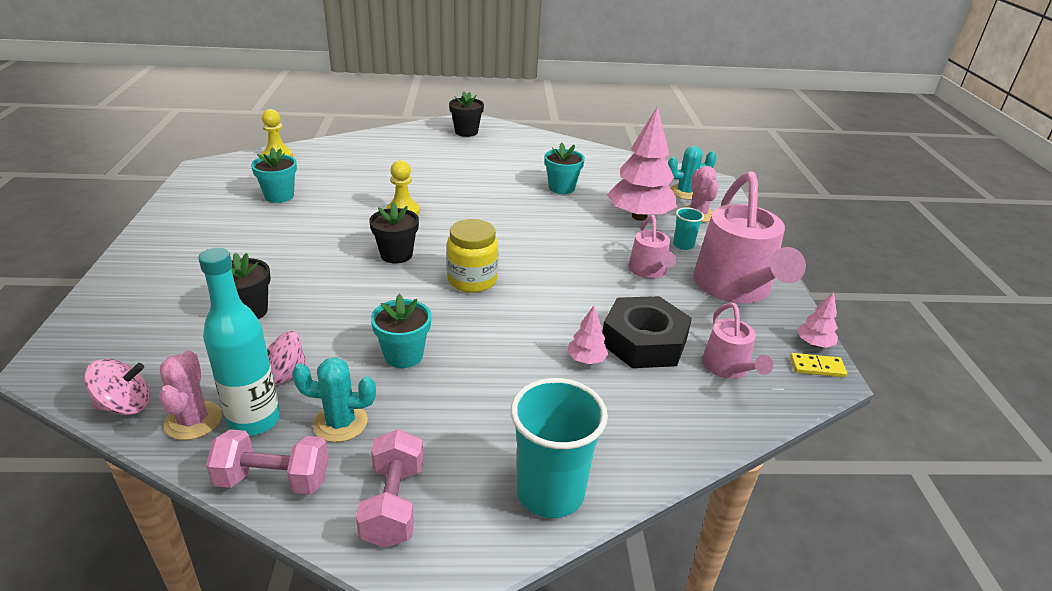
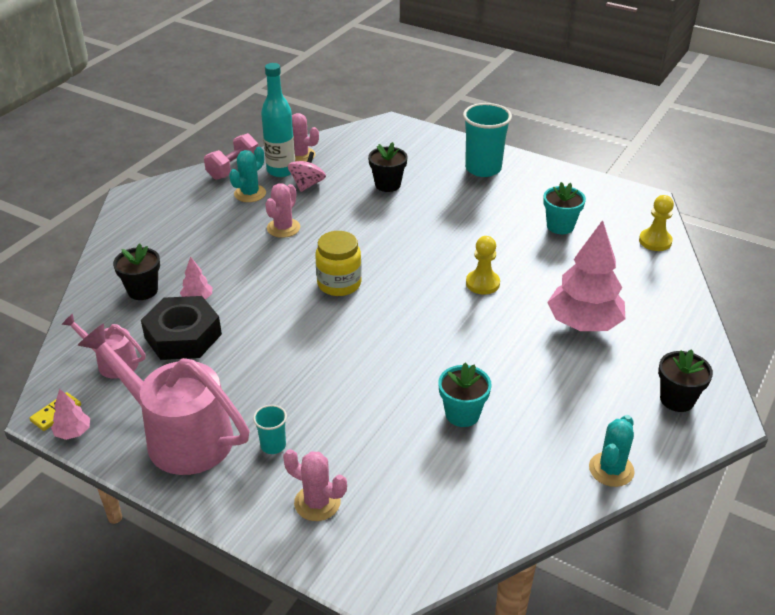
camera: 125 degrees right, 5 degrees up
(125, 405) = (333, 140): pink spinning top -> none
(393, 504) = (179, 195): pink dumbbell -> none
(396, 255) = (409, 259): black flower pot -> black flower pot (142, 290)
(403, 355) = (283, 228): turquoise flower pot -> pink cactus
(550, 492) = (126, 240): turquoise cup -> turquoise cup (483, 168)
(639, 216) = (353, 445): pink tree -> pink tree (584, 324)
(649, 271) = (257, 392): pink watering can -> none
(685, 192) = (374, 529): turquoise cactus -> turquoise cactus (611, 469)

